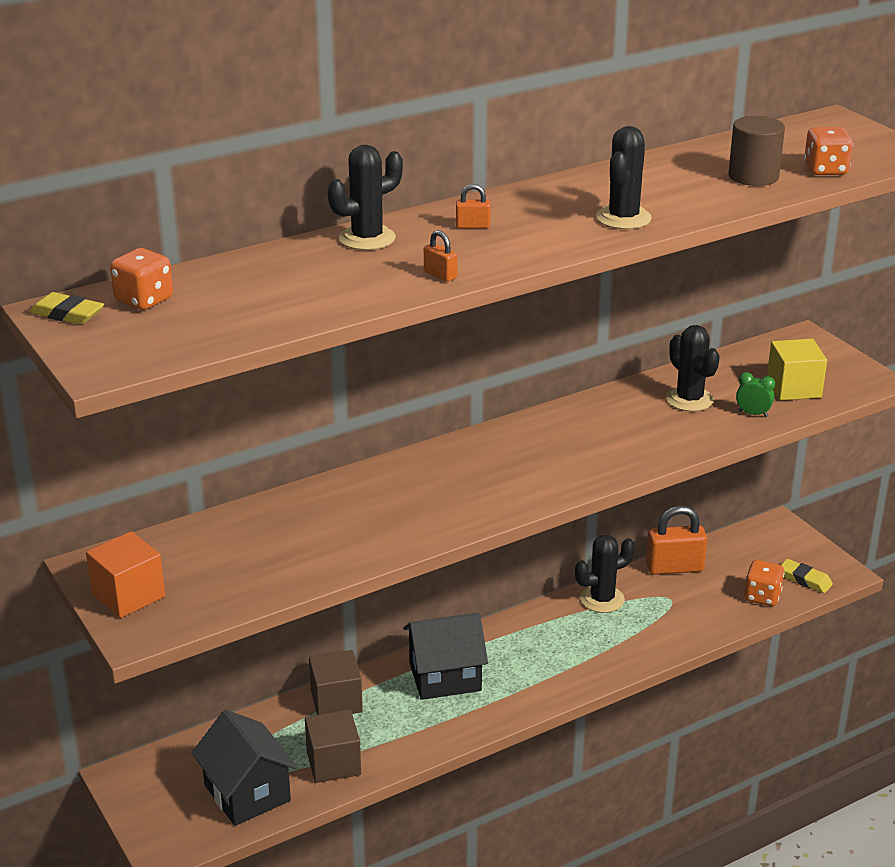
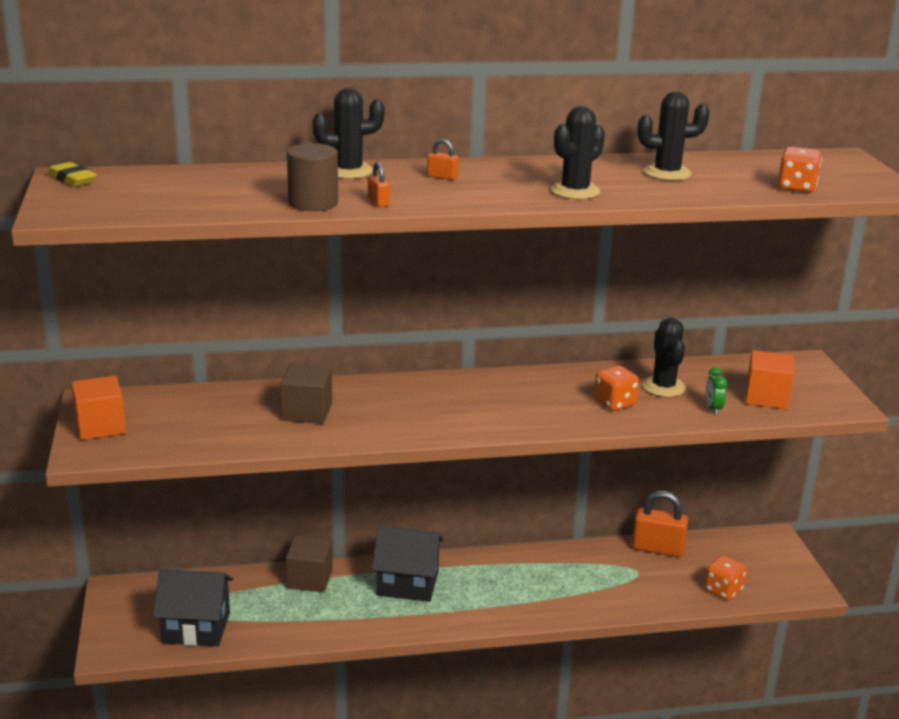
camera: 20 degrees right, 5 degrees down
(144, 300) = (136, 180): orange dice -> orange dice (614, 403)
(247, 793) = (196, 627): black house -> black house turned 75 degrees counterclockwise
(333, 763) = (276, 624): brown cube -> brown cube (307, 412)
(602, 599) = (578, 558): black cactus -> black cactus (667, 173)
(753, 176) = (723, 182): brown cylinder -> brown cylinder (313, 203)
(753, 414) = (713, 409): green clock -> green clock turned 135 degrees counterclockwise
(793, 388) = (766, 397): yellow cube -> orange cube
(805, 579) = (772, 587): yellow eraser -> none

